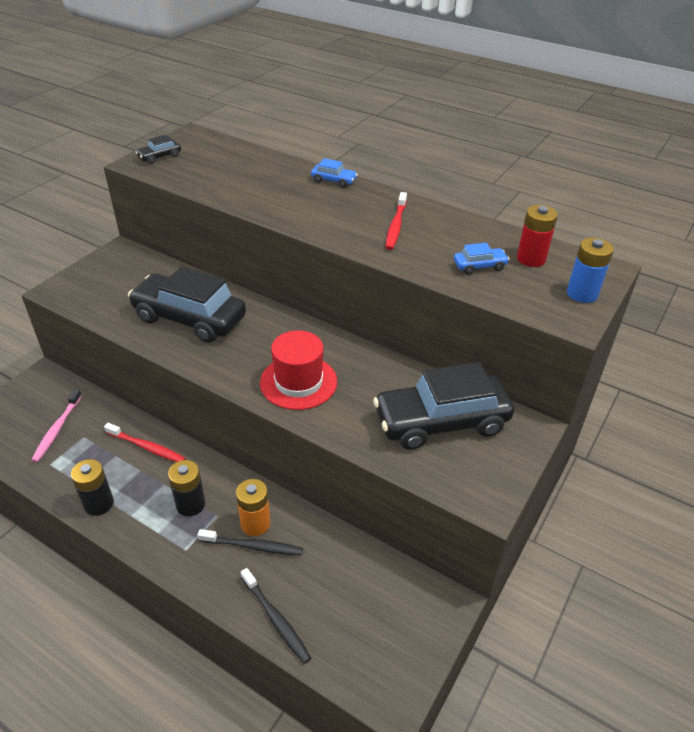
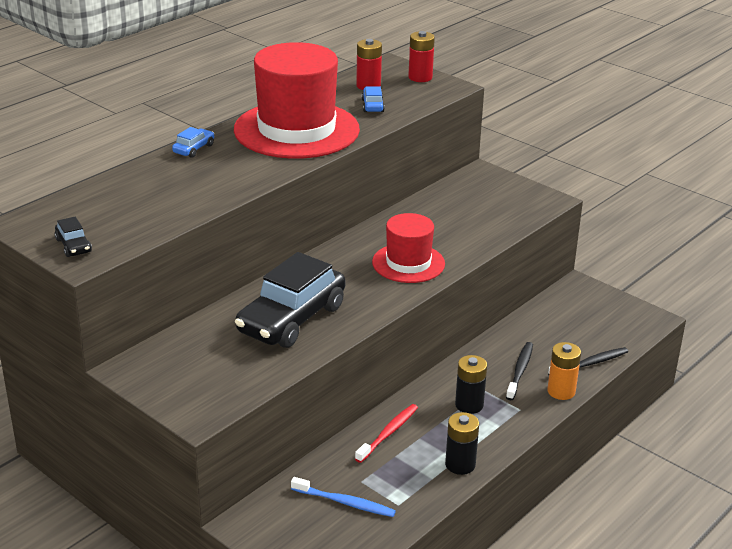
camera: 80 degrees left, 10 degrees down
(57, 429) = (345, 502): pink toothbrush -> blue toothbrush
(255, 523) = (495, 368): orange battery -> orange battery (561, 391)
(395, 226) = (296, 130): red toothbrush -> red hat
(441, 422) = (469, 205): black car -> none
(582, 294) = (420, 77): blue battery -> red battery

